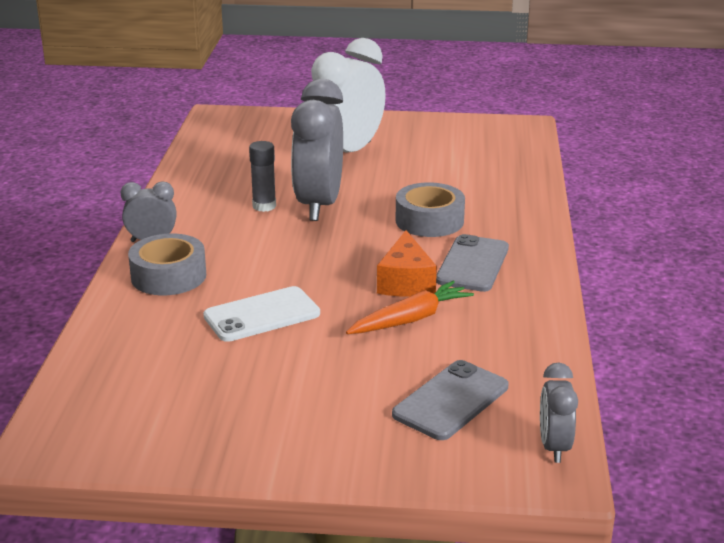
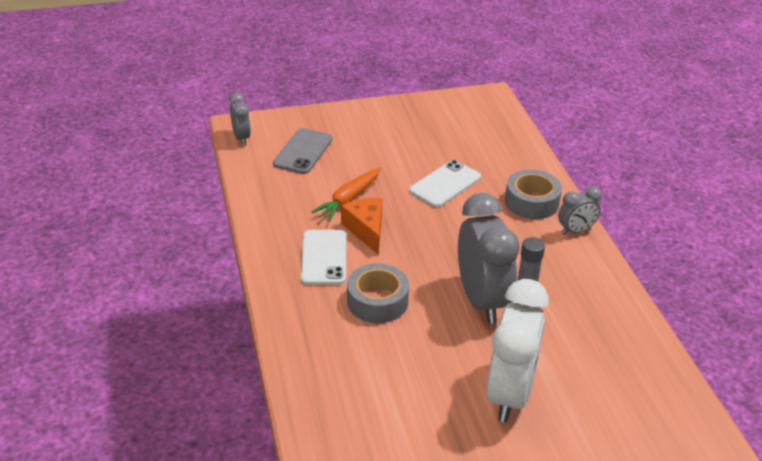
camera: 160 degrees right, 10 degrees up
(472, 264) = (324, 257): grey phone -> white phone

